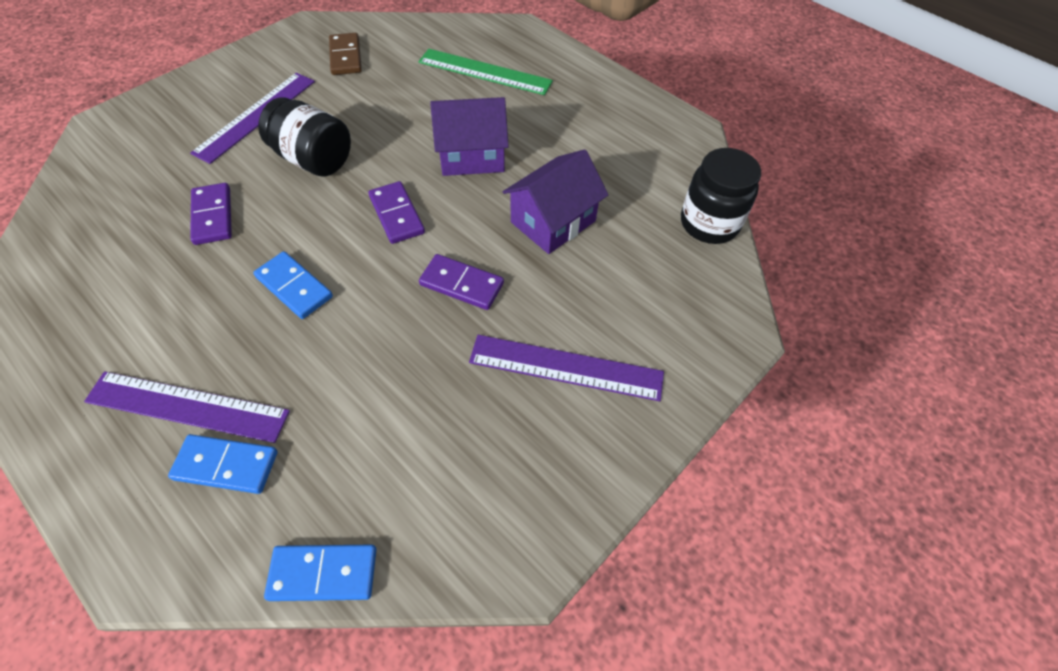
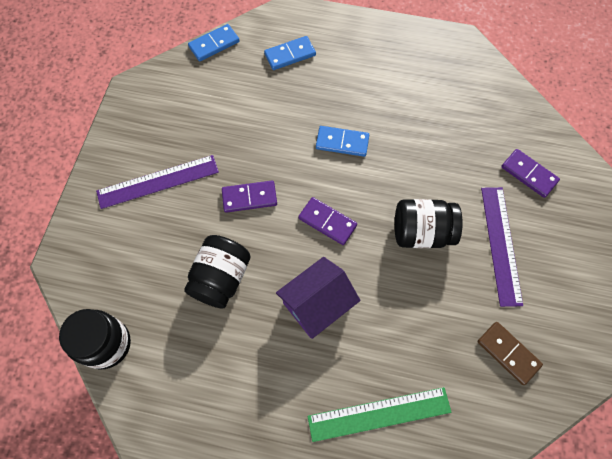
camera: 150 degrees right, 10 degrees up
(187, 406) = (332, 65): purple ruler -> none
(212, 216) = (435, 156): purple domino -> purple domino (529, 174)
(553, 221) = (221, 278): purple house -> black jar

